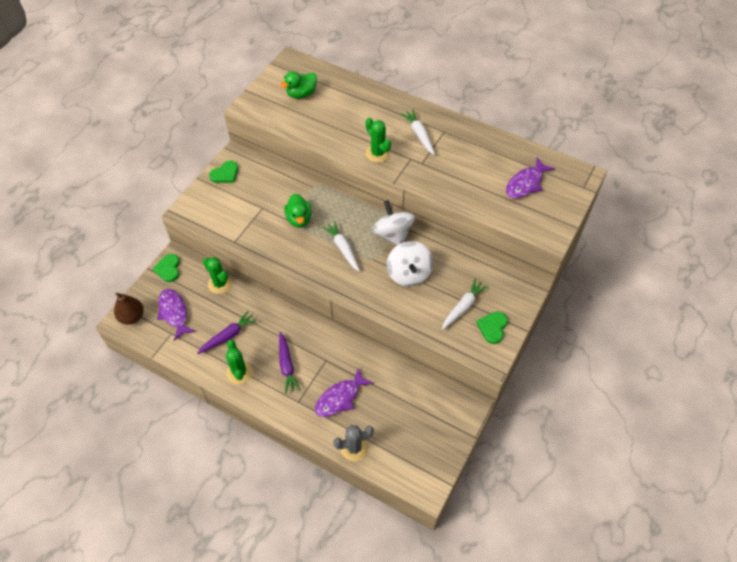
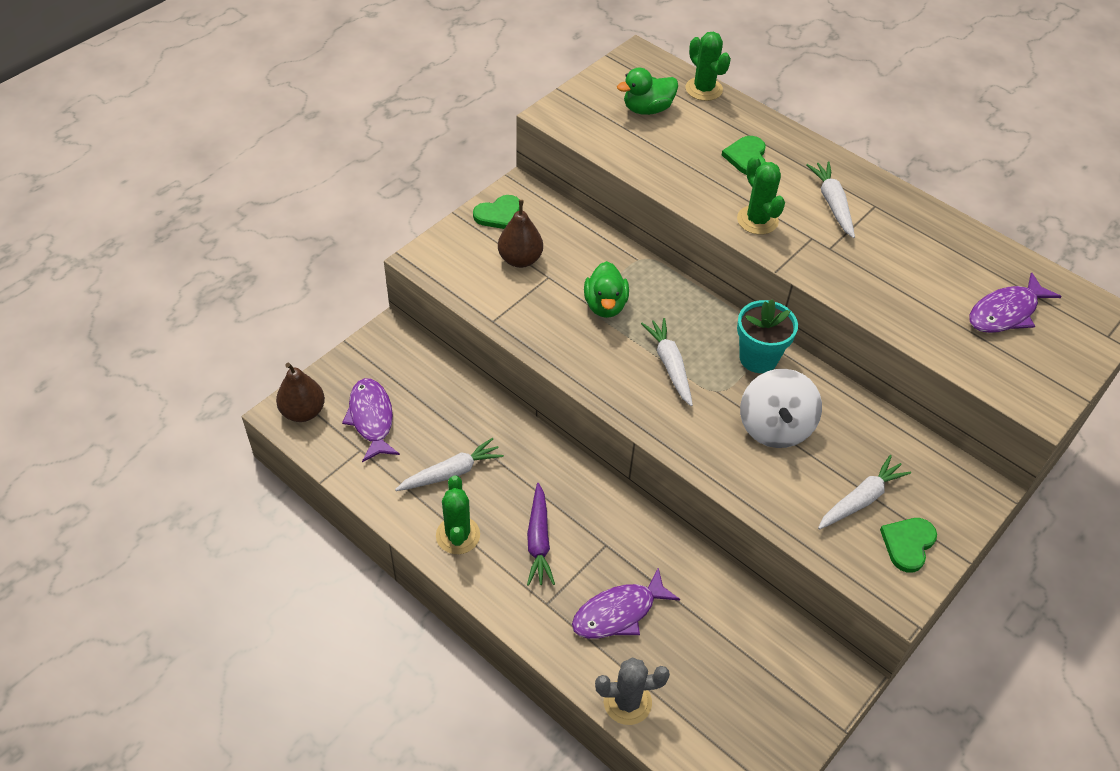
camera: 10 degrees right, 5 degrees down
(168, 269) = (377, 348): green heart -> green heart (746, 157)
(220, 284) = (454, 387): green cactus -> green cactus (703, 89)
(228, 336) = (451, 472): purple carrot -> white carrot
(243, 200) = (520, 259): none -> brown pear
(393, 234) = (758, 358): white spinning top -> turquoise flower pot

